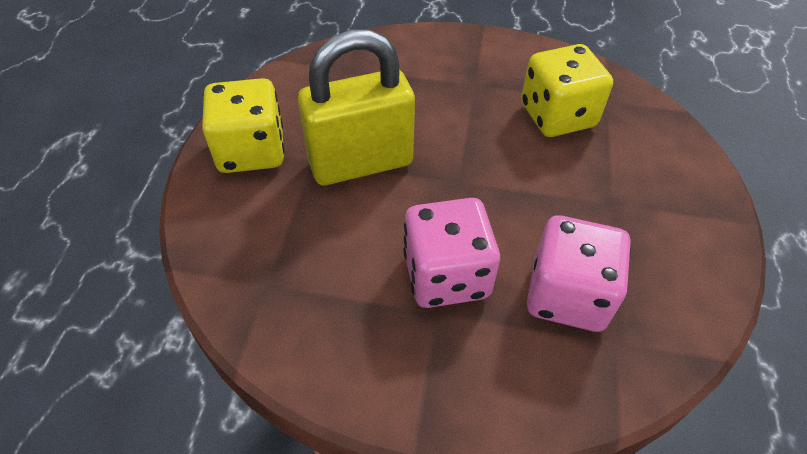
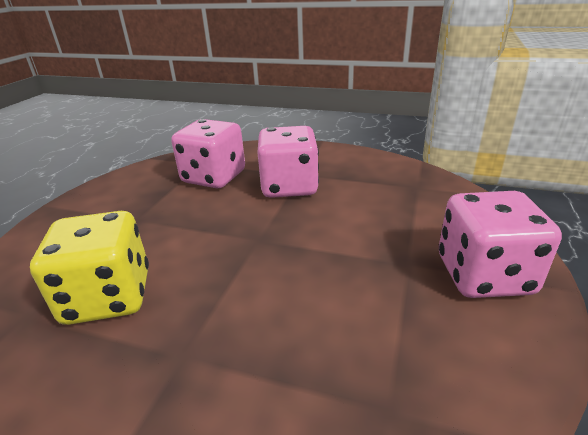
camera: 170 degrees left, 20 degrees down
(251, 151) = (484, 275): yellow dice -> pink dice
(360, 163) = (354, 257): yellow padlock -> none

